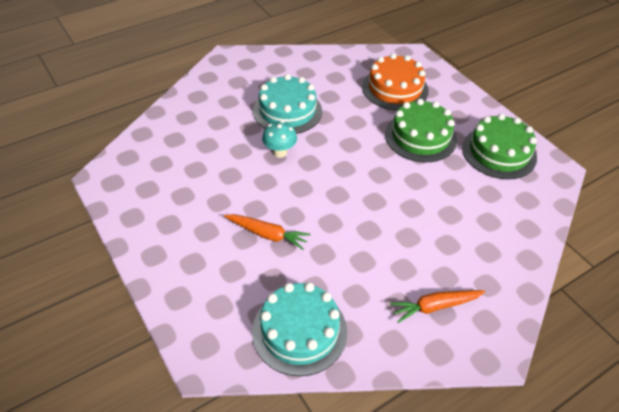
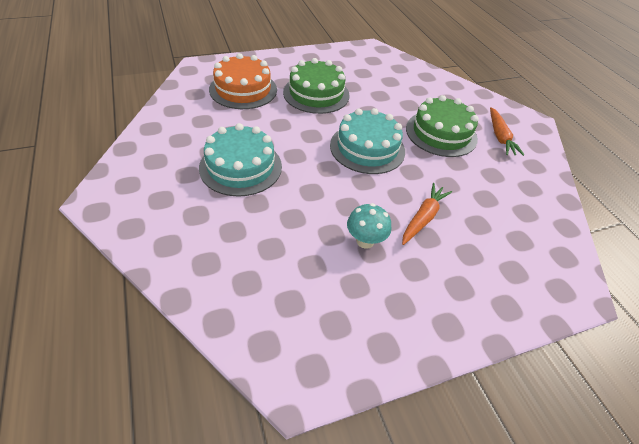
camera: 80 degrees left, 0 degrees up
(280, 152) = (307, 186): turquoise mushroom -> turquoise mushroom (365, 241)
(299, 331) = (533, 217): turquoise cake -> turquoise cake (367, 148)
(499, 152) = (347, 64): green cake -> green cake (441, 133)

